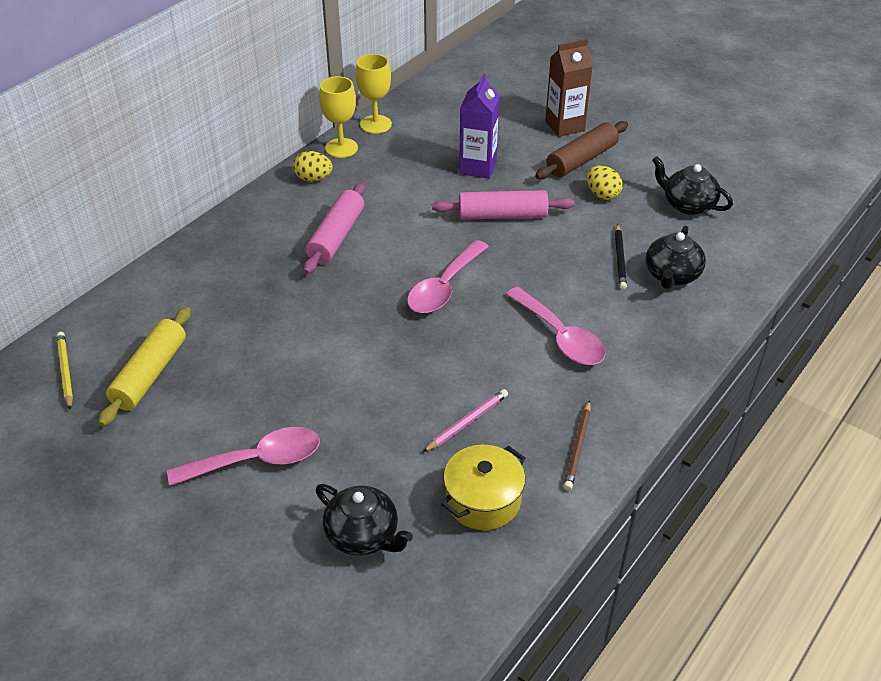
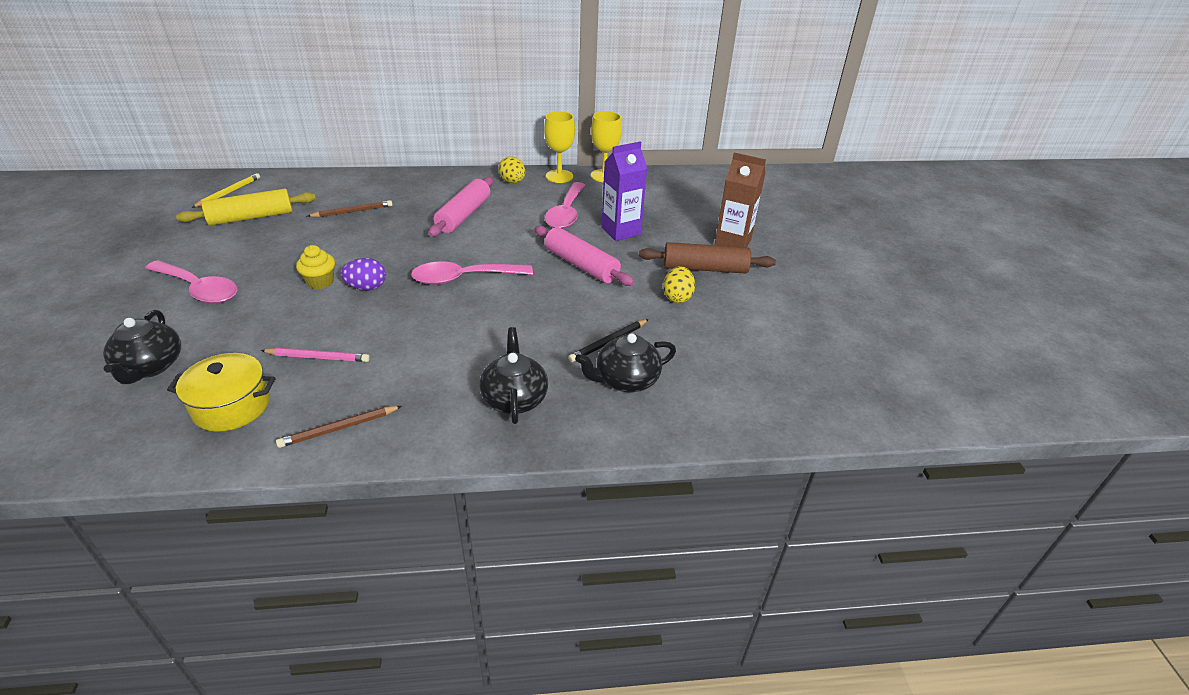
camera: 45 degrees right, 5 degrees down
(234, 301) = (353, 211): none -> brown pencil
(336, 236) = (464, 215): pink rolling pin -> pink rolling pin turned 45 degrees counterclockwise
(344, 374) = (320, 282): none -> yellow cupcake
(389, 349) = (366, 287): none -> purple egg
(560, 336) = (470, 356): pink spoon -> pink spoon (566, 213)
(687, 205) = (734, 346): black teapot -> black teapot (515, 398)

